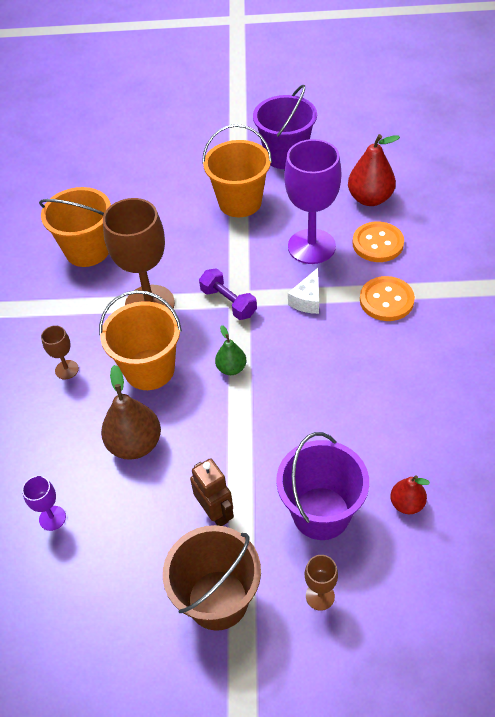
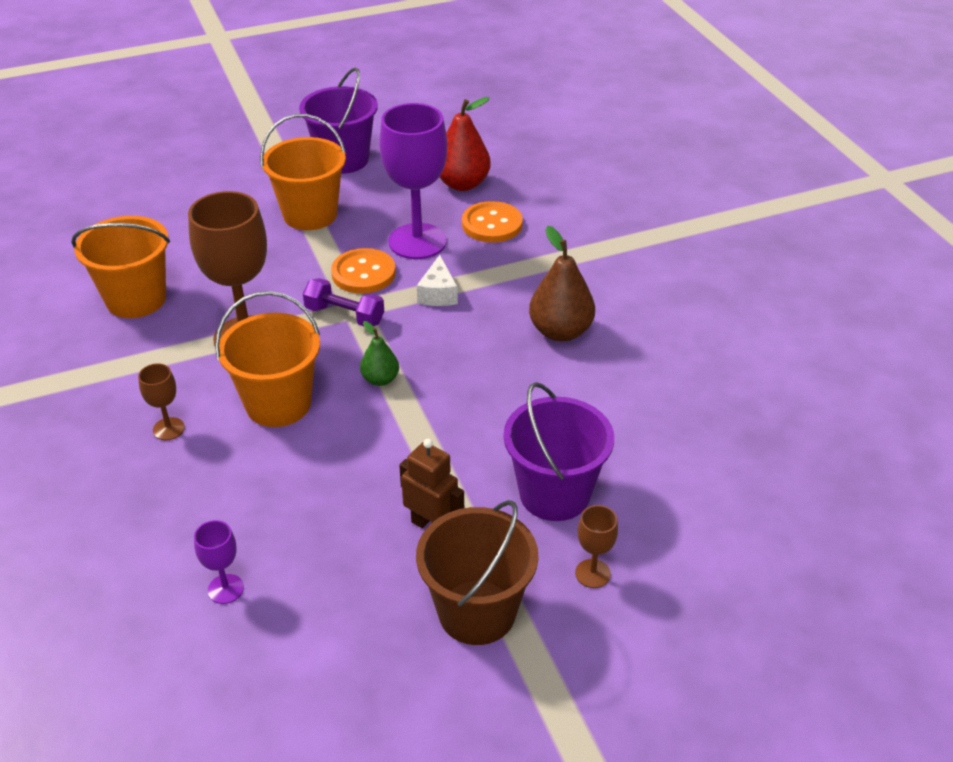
camera: 25 degrees left, 10 degrees down
(135, 444) = (297, 484): brown pear -> brown pear (560, 331)
(386, 300) = (528, 275): orange button -> orange button (363, 273)
(406, 504) = (644, 460): red pear -> none

